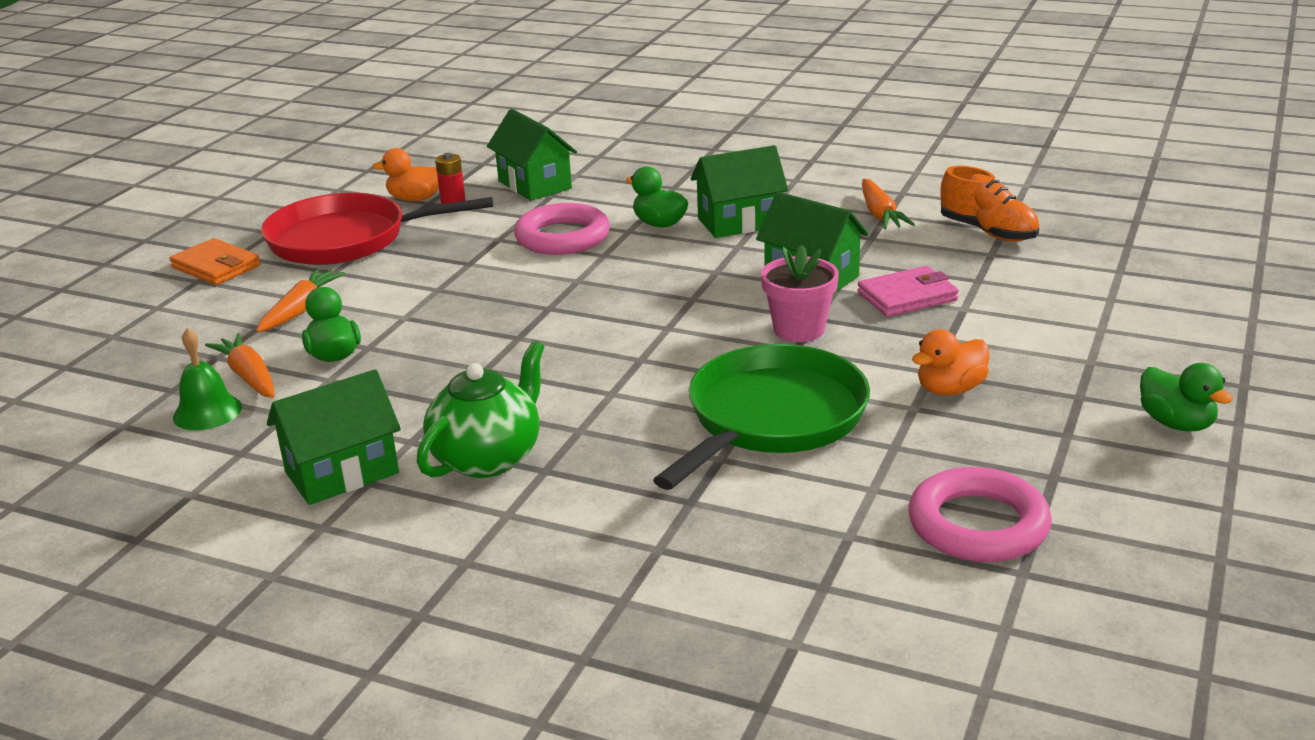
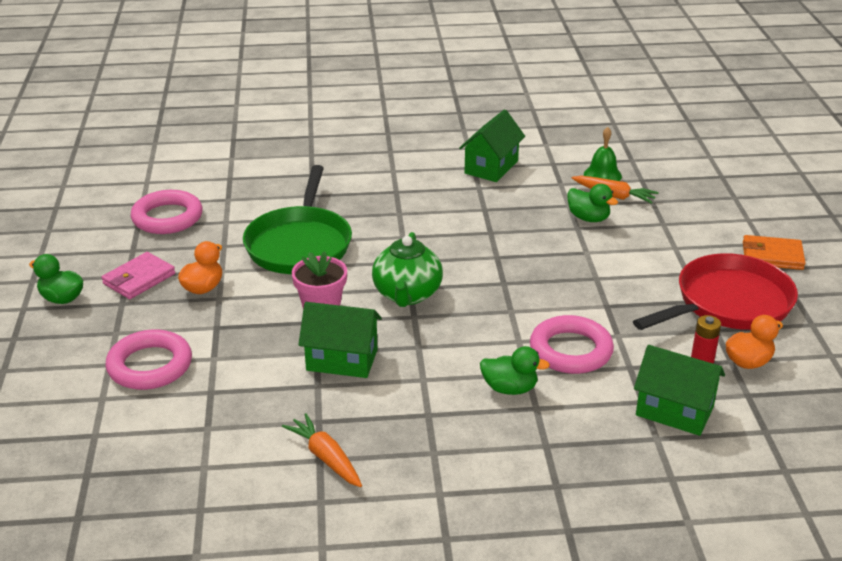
camera: 150 degrees right, 5 degrees up
(301, 310) = (658, 240): orange carrot -> none
(488, 458) = (430, 189): green teapot -> green teapot (407, 295)
(739, 222) = (444, 410): green house -> none
(907, 296) = (259, 359): pink wallet -> pink wallet (139, 279)
(988, 232) = (217, 458): orange shoe -> none
(1047, 317) = (150, 366): none -> pink ring

